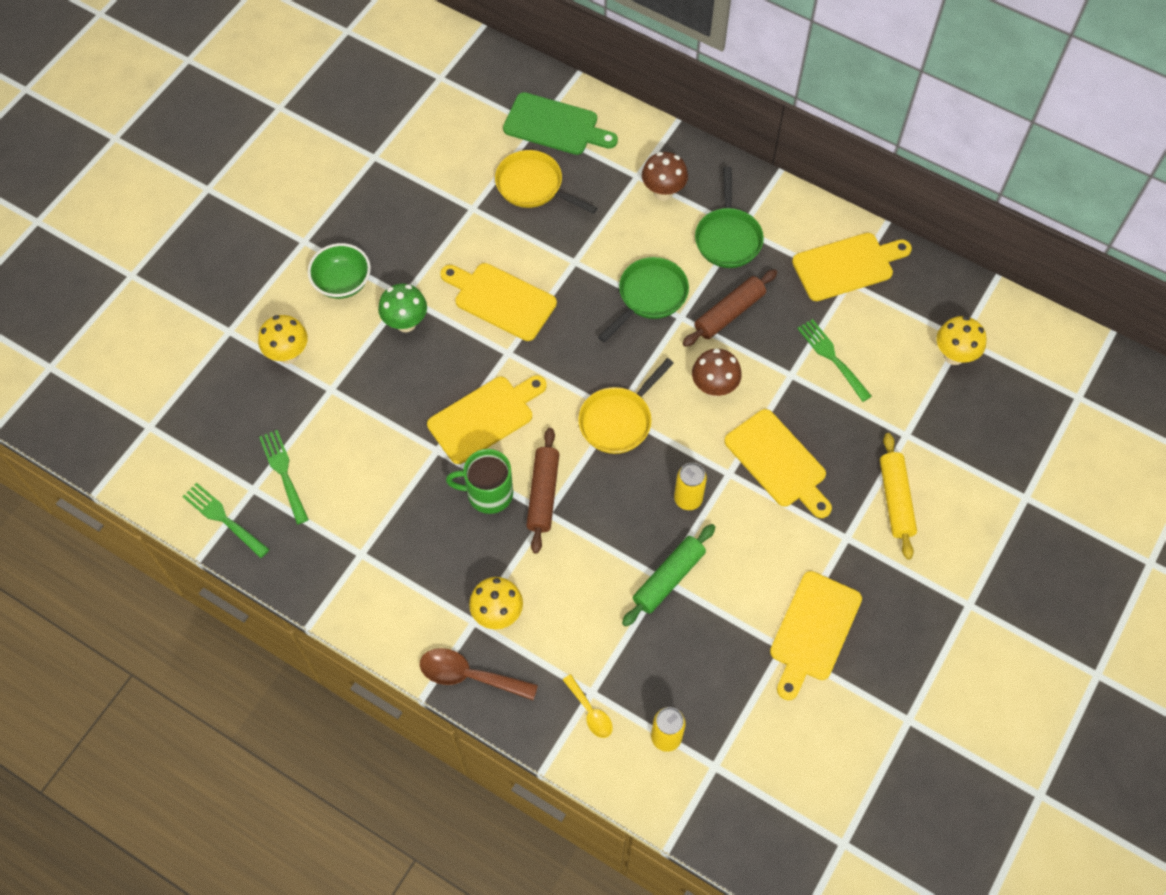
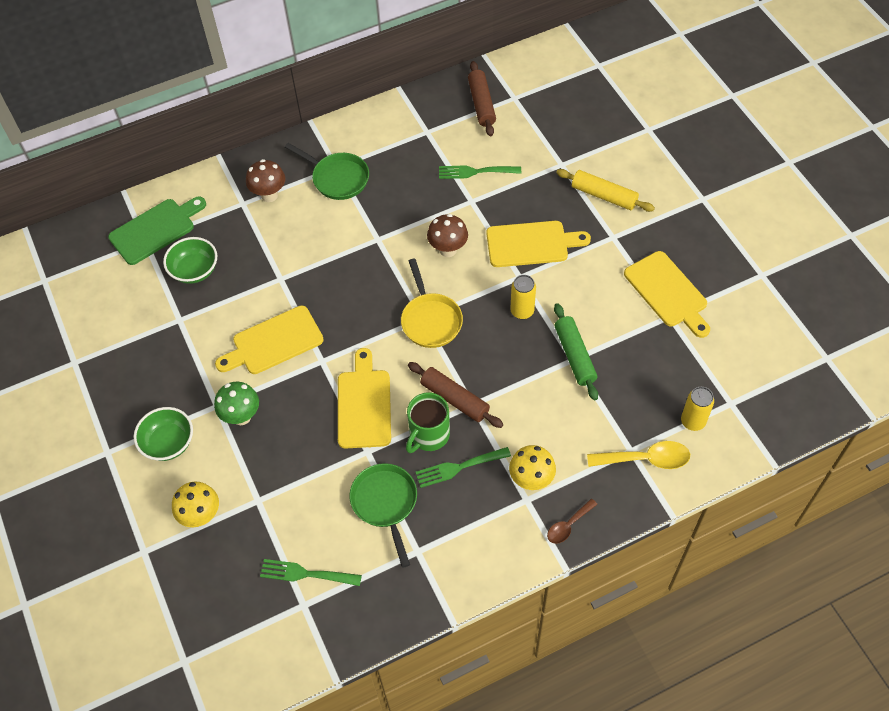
camera: 55 degrees left, 5 degrees down
(223, 518) = (313, 642): green fork -> green fork (459, 467)
(469, 676) = (568, 525): brown spoon -> brown spoon, size x0.61
(533, 186) = (194, 270): yellow pan -> green bowl
(590, 712) = (645, 459): yellow spoon -> yellow spoon, size x1.63
(649, 296) = (346, 248): green pan -> green pan (385, 503)
(729, 313) = (397, 209): brown rolling pin -> brown rolling pin (481, 104)
(847, 266) = (413, 126): yellow cutting board -> none
(954, 355) = (523, 108): yellow mushroom -> none

